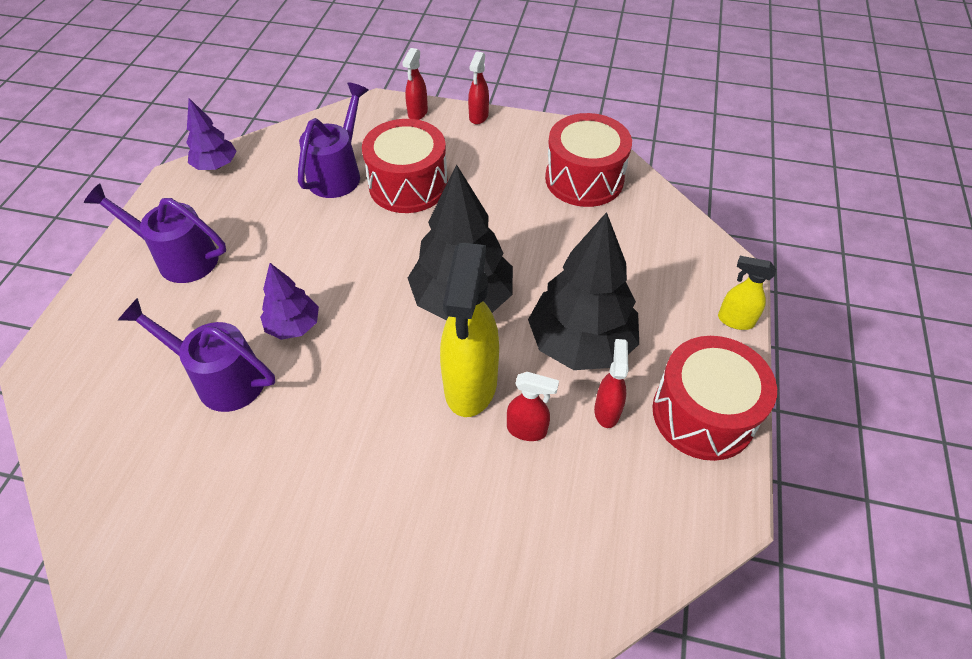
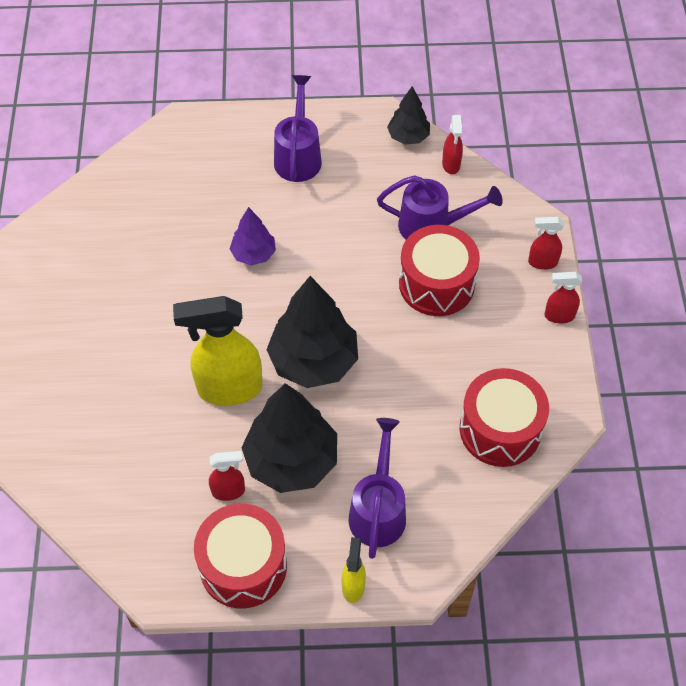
camera: 75 degrees right, 5 degrees up
(216, 166) = (408, 137): purple tree -> black tree
(222, 379) = (195, 228): purple watering can -> purple watering can (378, 510)
(527, 430) = (198, 437): red spray bottle -> red spray bottle (451, 164)

